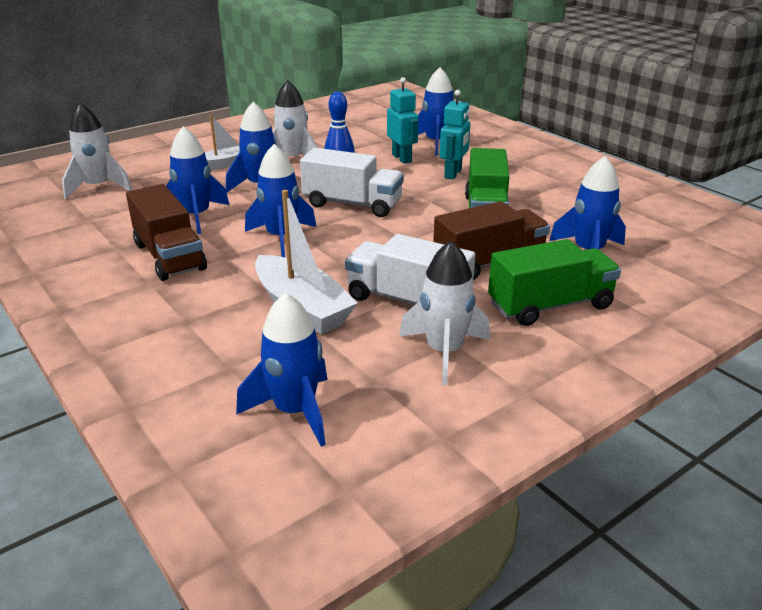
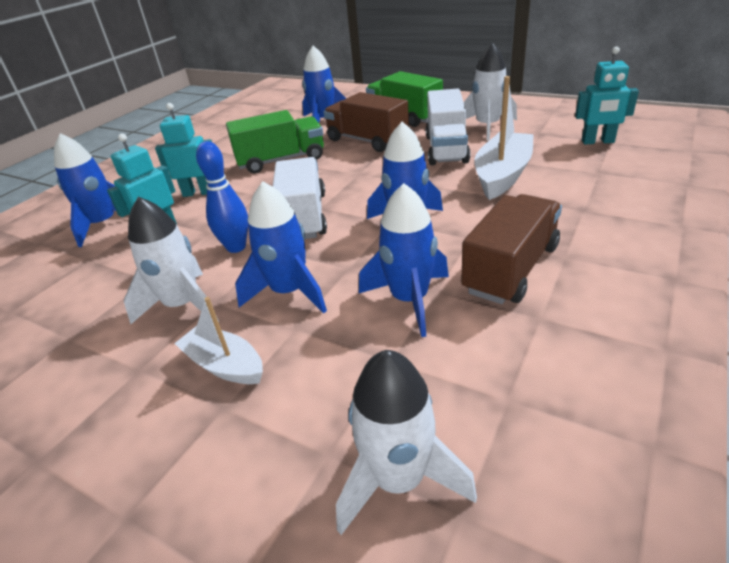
camera: 110 degrees left, 5 degrees up
(295, 411) = (597, 142): blue rocket -> turquoise robot

